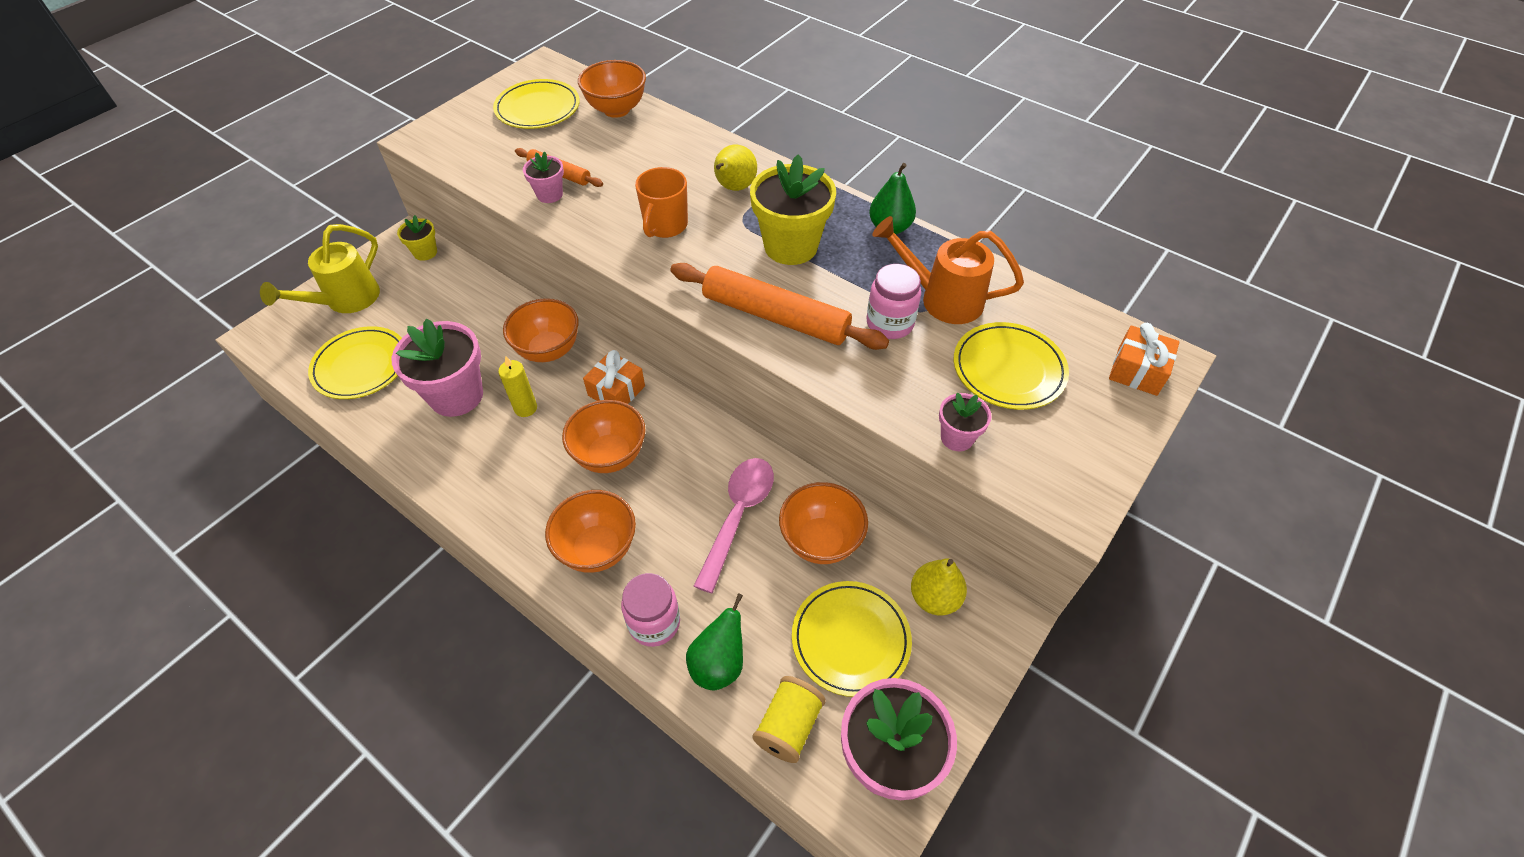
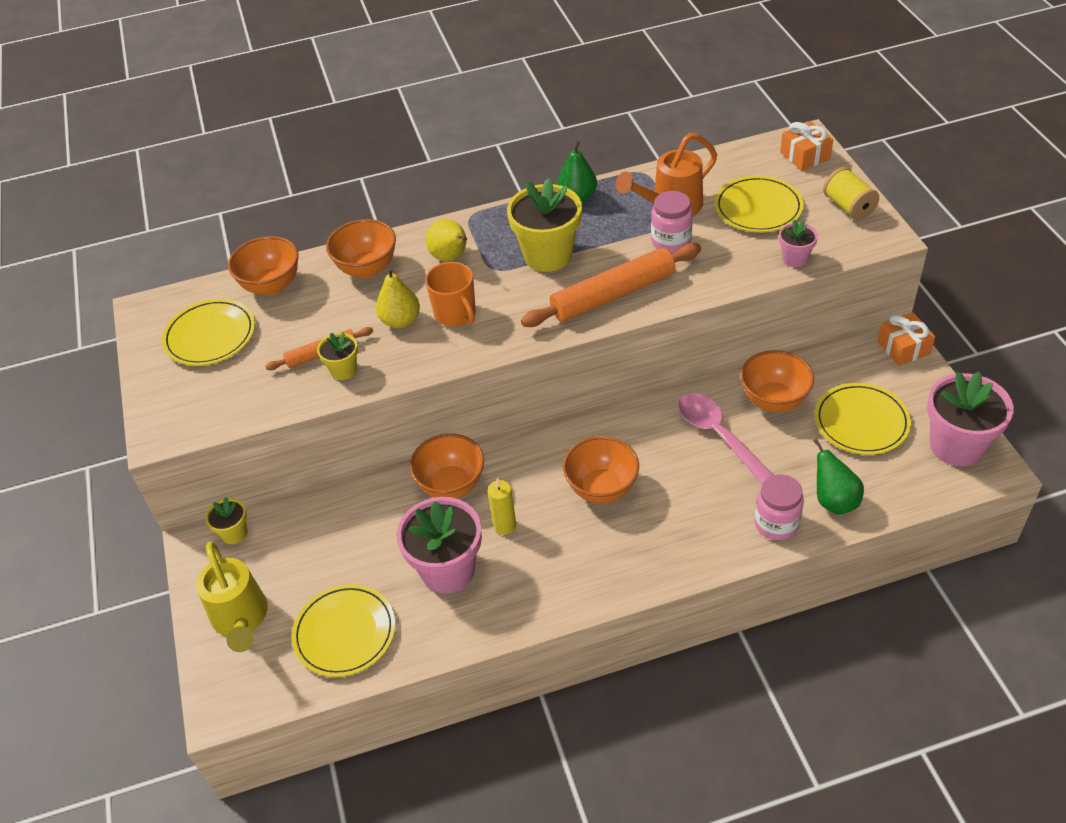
camera: 50 degrees left, 5 degrees down
(549, 195) = (343, 370): pink flower pot -> yellow flower pot
(598, 549) = (687, 532): orange bowl -> orange bowl (367, 268)
(616, 391) = (537, 458): orange gift -> orange gift (903, 347)
(788, 726) = (903, 484): yellow spool -> yellow spool (848, 207)
(934, 598) = (858, 365): yellow pear -> yellow pear (400, 321)

